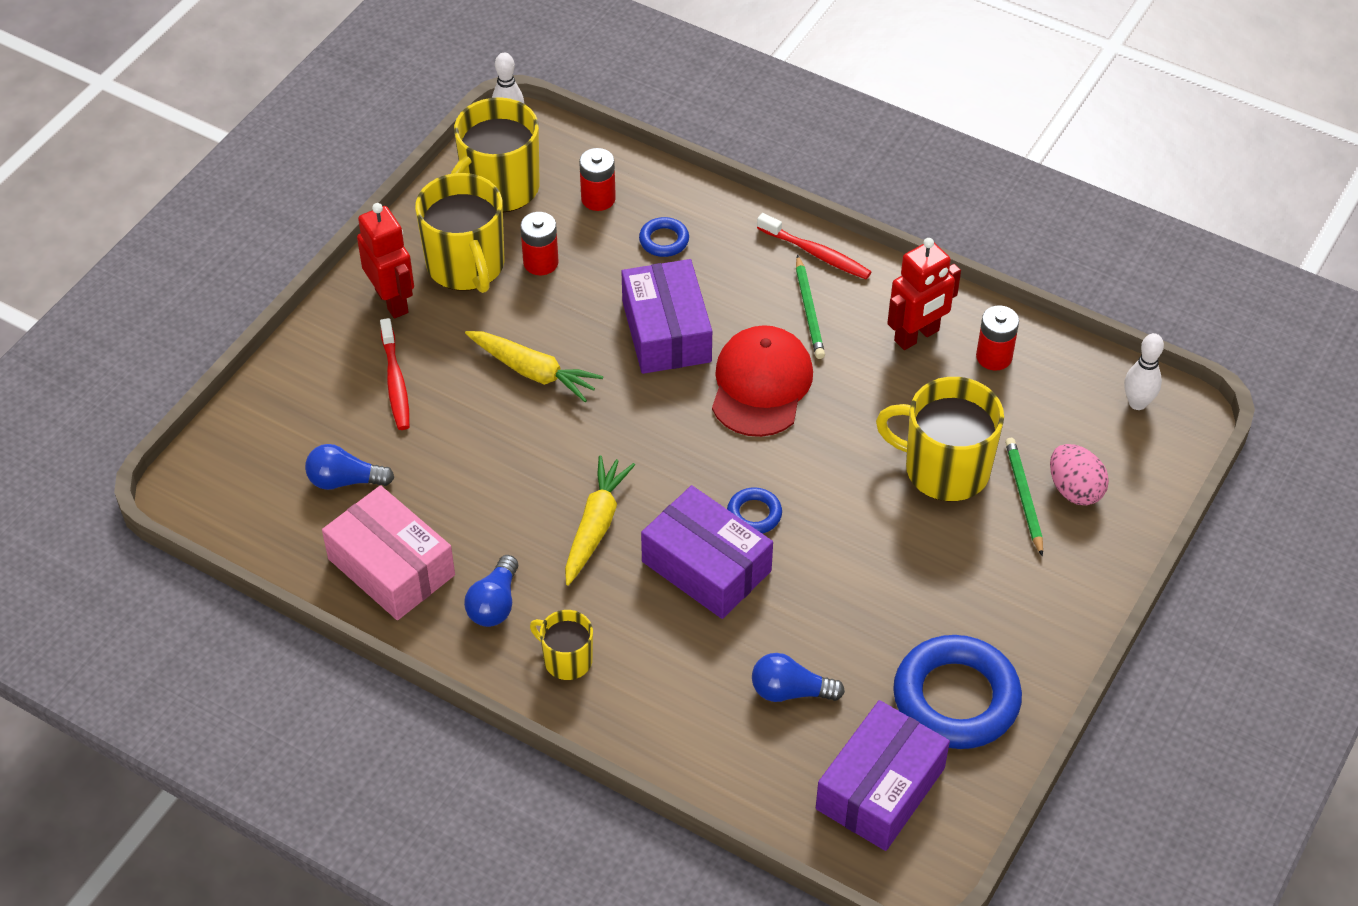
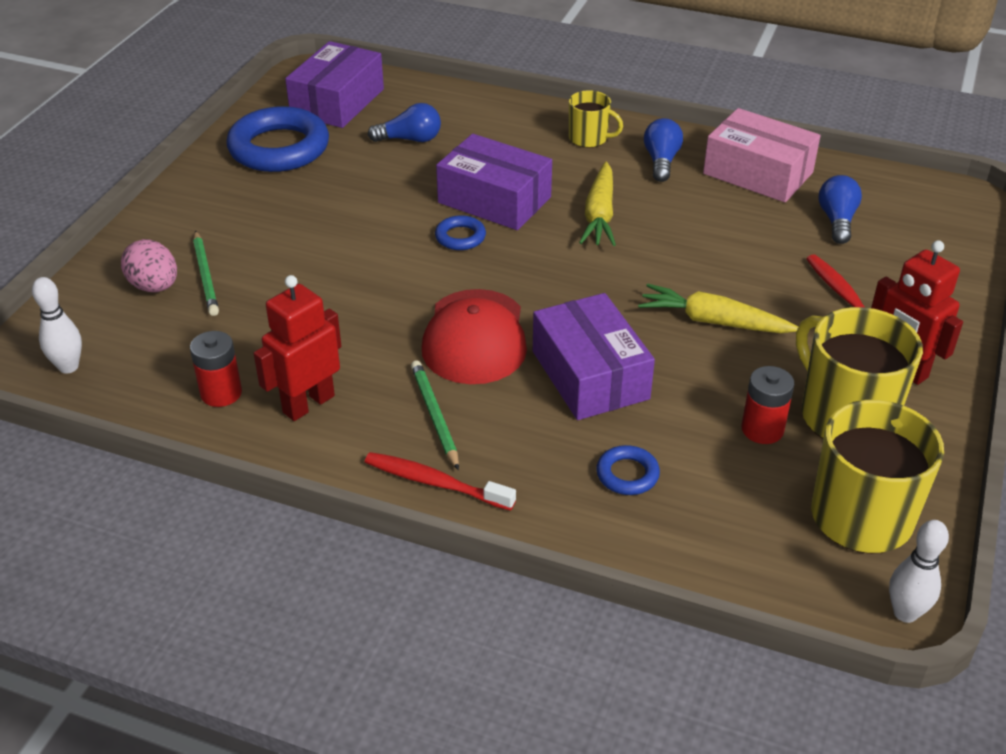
camera: 170 degrees right, 10 degrees down
(345, 481) = (837, 221): blue light bulb -> blue light bulb turned 75 degrees counterclockwise
(598, 199) = (730, 517): red battery -> none
(944, 469) = (281, 289): yellow mug -> none

